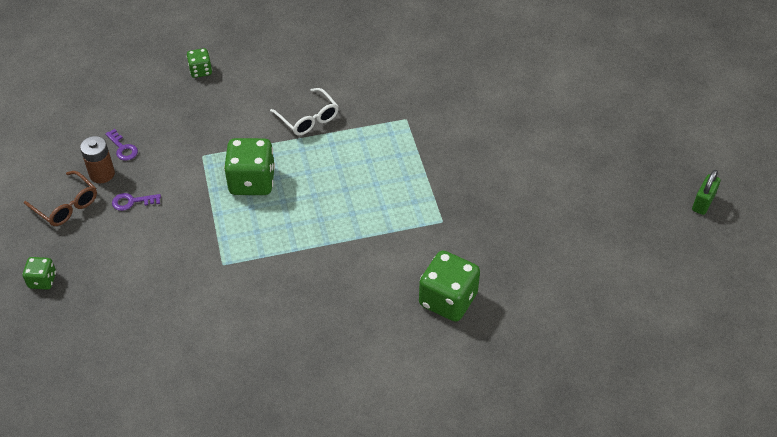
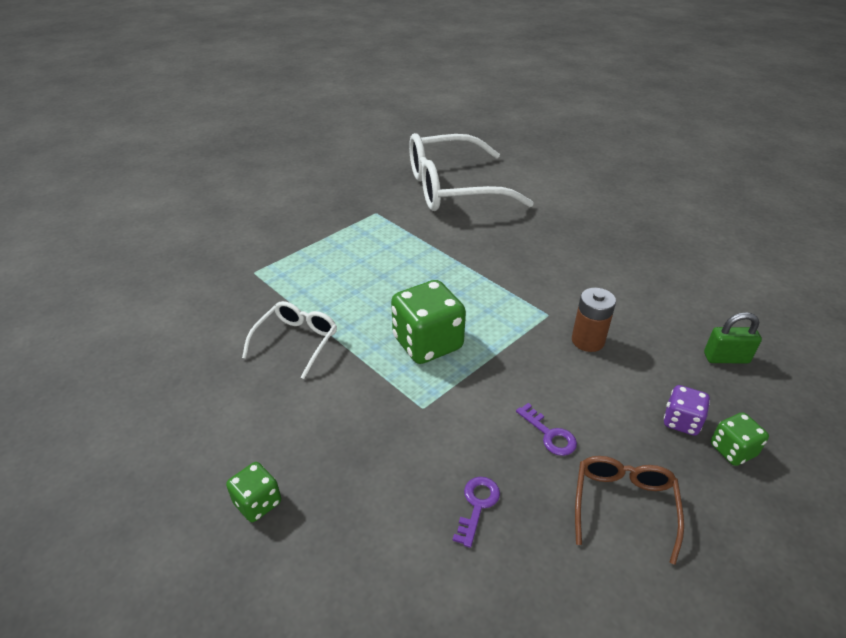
camera: 120 degrees left, 10 degrees down
(80, 271) = (681, 421): none -> purple dice
(102, 174) = (540, 499): brown battery -> brown battery (588, 341)
(448, 300) = (452, 188): green dice -> white glasses
(703, 203) = (267, 122): green padlock -> green padlock (726, 358)

